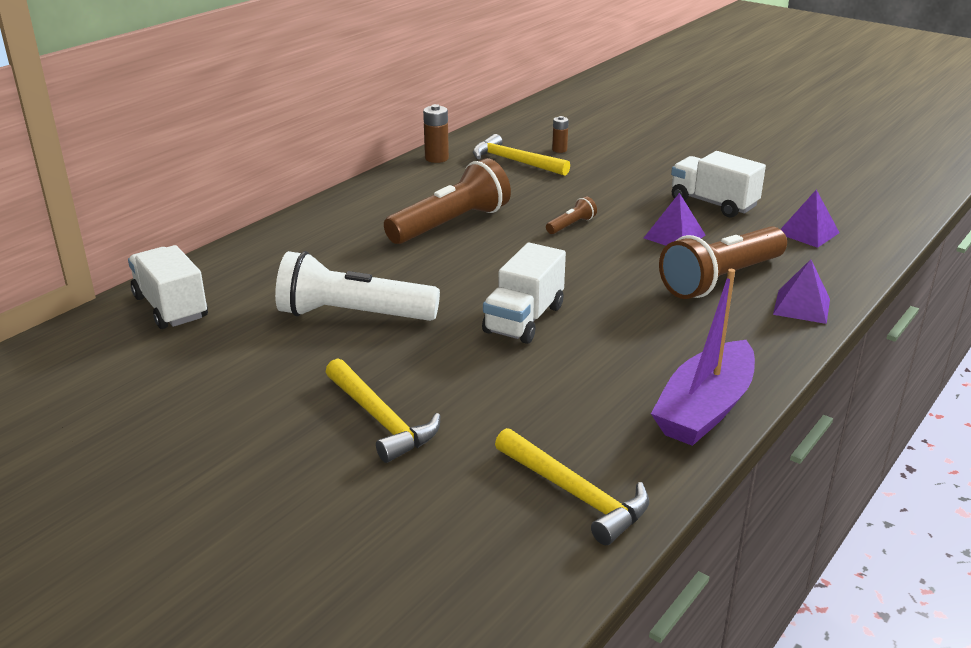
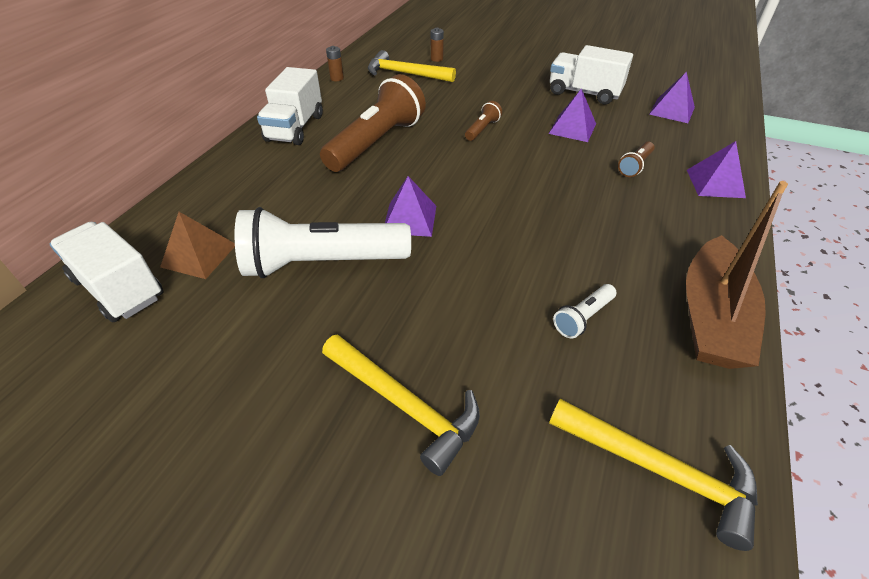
camera: 15 degrees left, 15 degrees up
(245, 293) = (199, 255): none -> brown pyramid
(436, 158) = (337, 78): brown battery -> brown battery, size x0.64
(452, 293) = (410, 219): none -> purple pyramid
(524, 319) = (491, 239): white truck -> white truck (295, 128)
(576, 389) = (583, 317): none -> white flashlight
(705, 409) = (711, 317): purple boat -> brown boat
(721, 279) = (635, 166): brown flashlight -> brown flashlight, size x0.43

